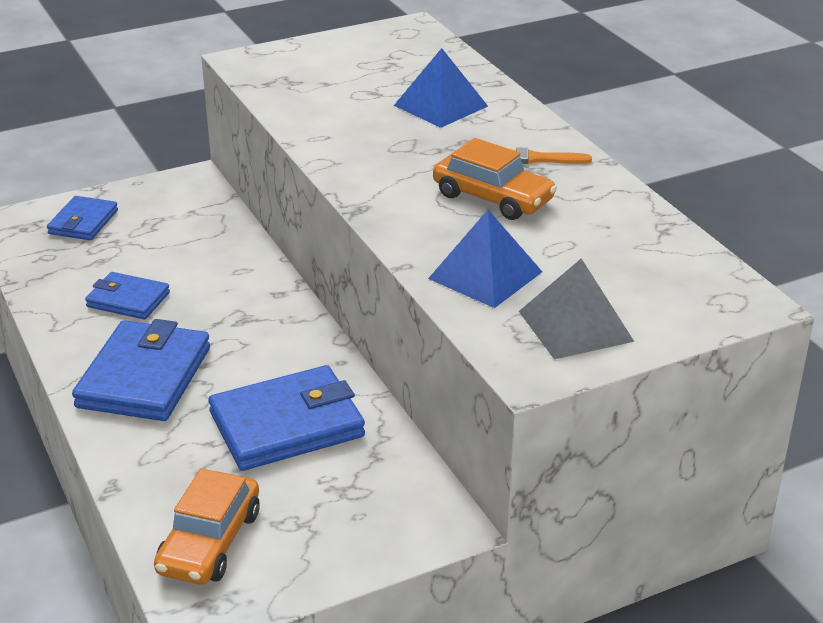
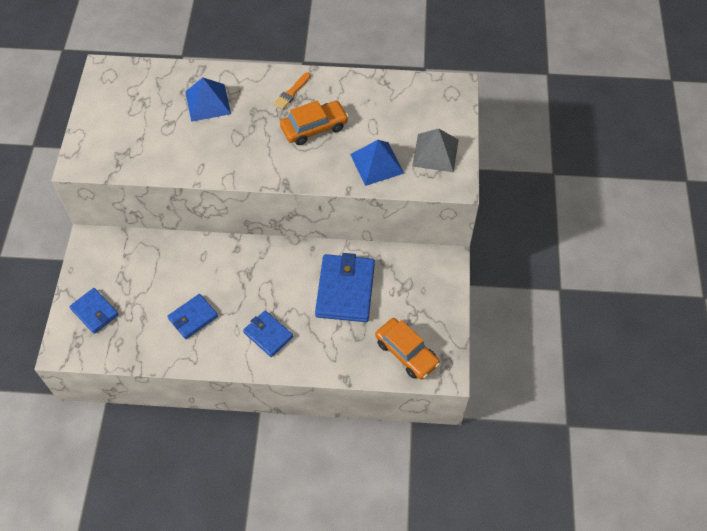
camera: 60 degrees left, 25 degrees up
(144, 377) = (268, 335): blue wallet -> blue wallet, size x0.58

